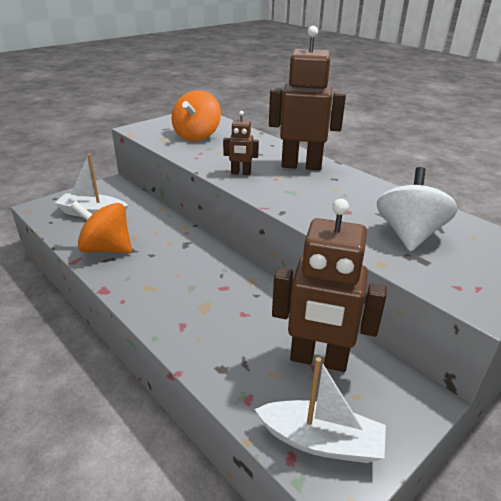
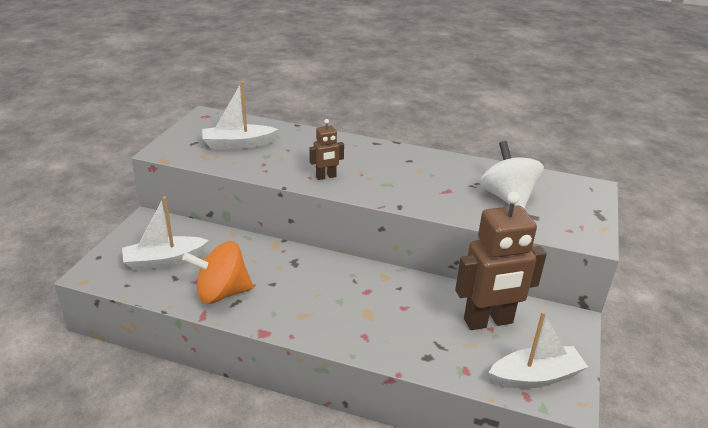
camera: 30 degrees left, 0 degrees up
(197, 136) = (238, 144): orange spinning top -> white boat
(301, 166) = (370, 154): brown robot -> none

